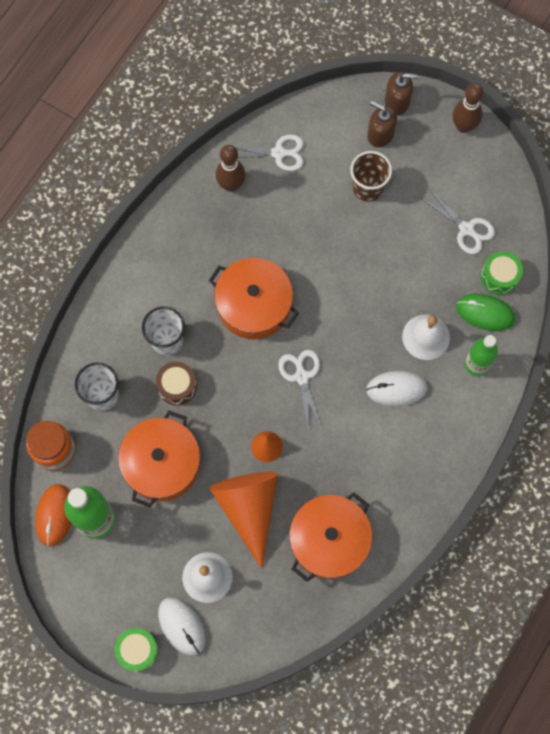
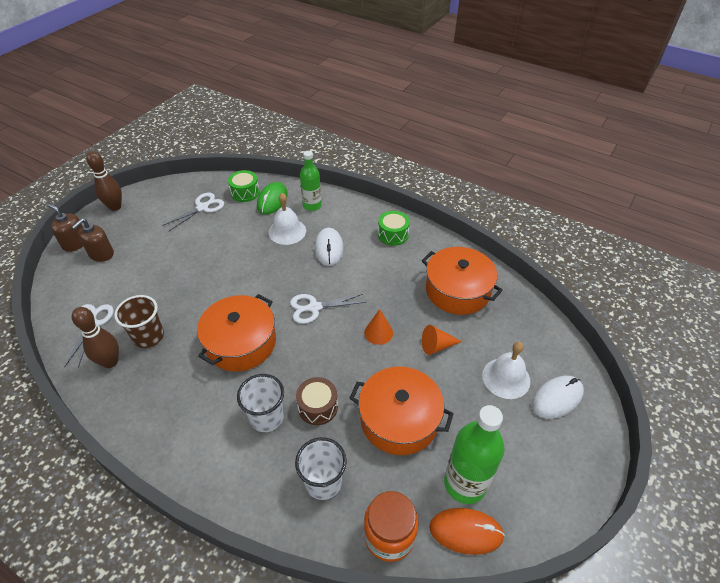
camera: 90 degrees left, 25 degrees down
(137, 650) = (591, 437): green drum -> green drum (393, 234)
(248, 508) = (437, 346): orange cone -> orange cone, size x0.47
(368, 188) = (148, 262): brown cup -> brown cup (148, 336)
(397, 101) = (75, 243): brown soap dispenser -> brown soap dispenser turned 60 degrees counterclockwise

